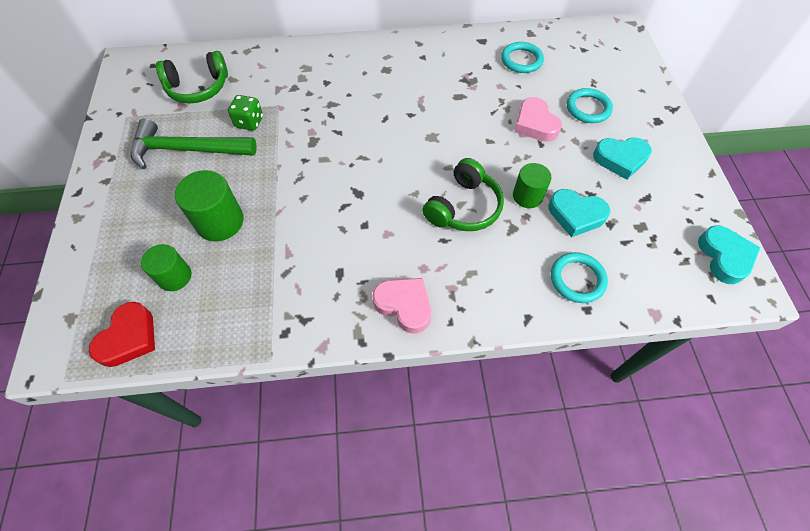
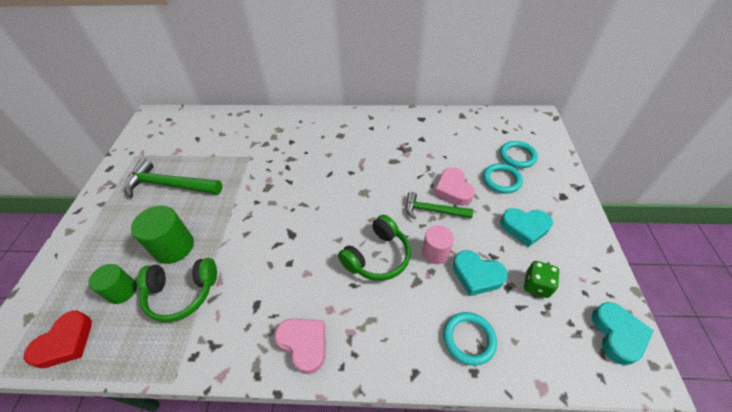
camera: 10 degrees right, 10 degrees down
(198, 88) = (194, 138): green headphones -> green headphones (182, 293)
(249, 122) = (223, 168): green dice -> green dice (536, 285)
(516, 150) = (433, 210): none -> green hammer
(521, 60) = (451, 136): turquoise ring -> turquoise ring (517, 156)
(527, 196) = (435, 252): green cylinder -> pink cylinder

